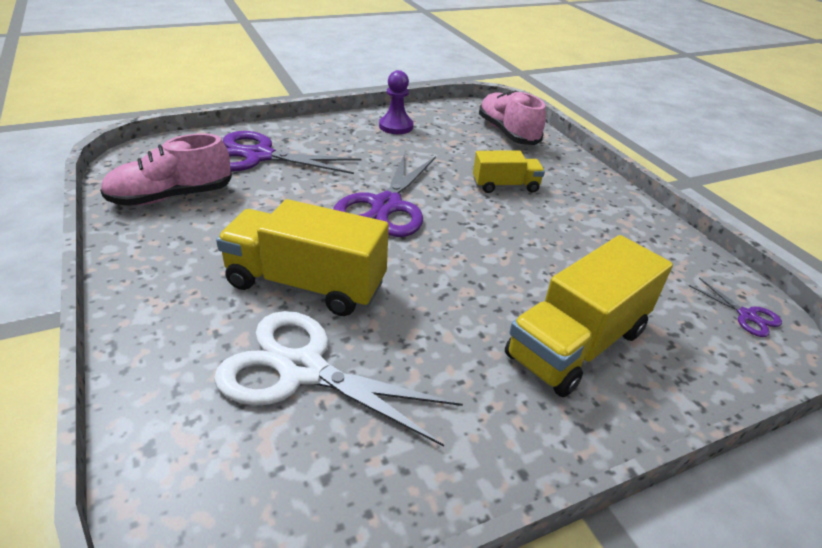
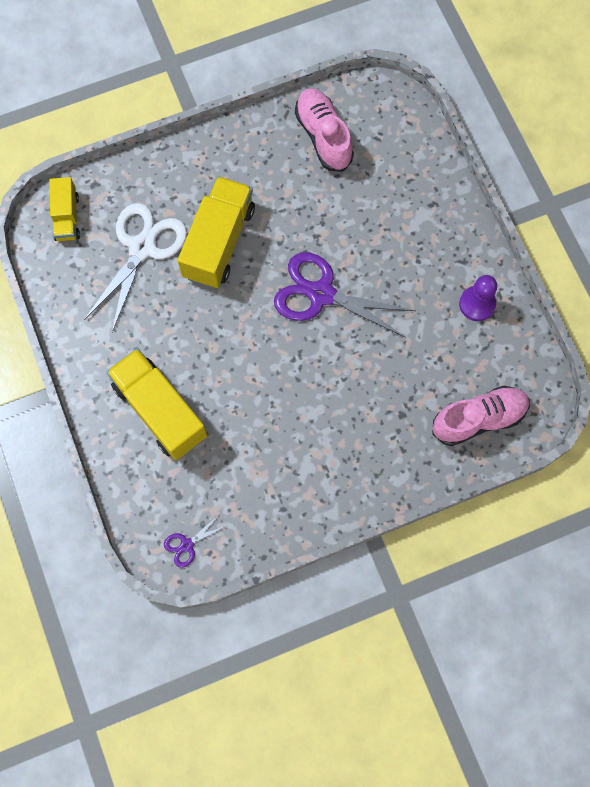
camera: 95 degrees right, 35 degrees up
(259, 156) = (396, 187): purple scissors -> none
(505, 186) = (363, 398): yellow truck -> yellow truck (67, 217)

